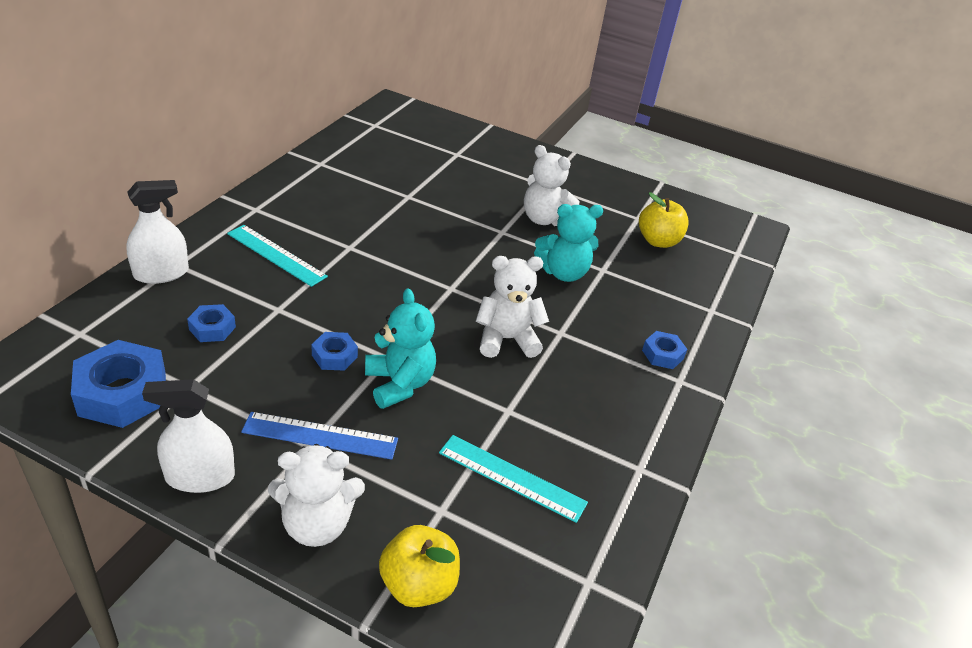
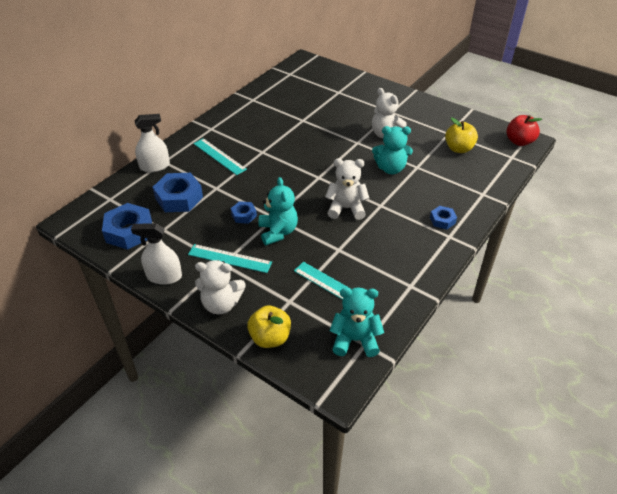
camera: 15 degrees right, 5 degrees up
(212, 328) = (179, 198): blue nut -> blue nut, size x1.90
(320, 436) = (229, 258): blue ruler -> turquoise ruler
(570, 576) = (355, 340): none -> turquoise teddy bear
(741, 230) = (519, 141): none -> red apple

